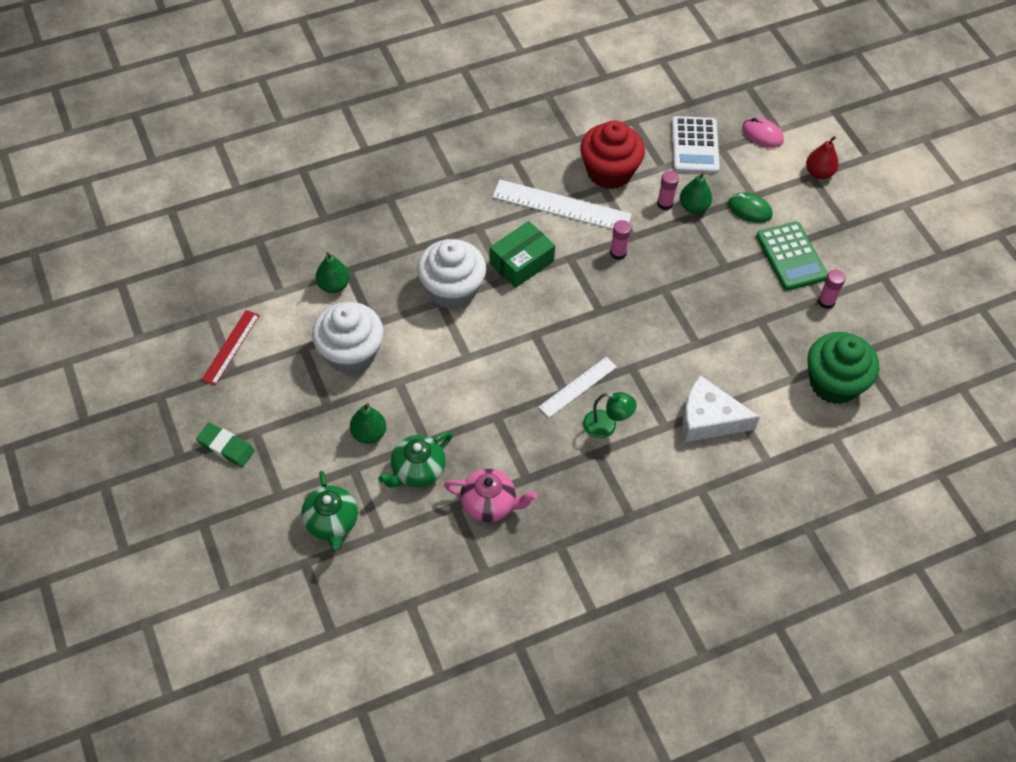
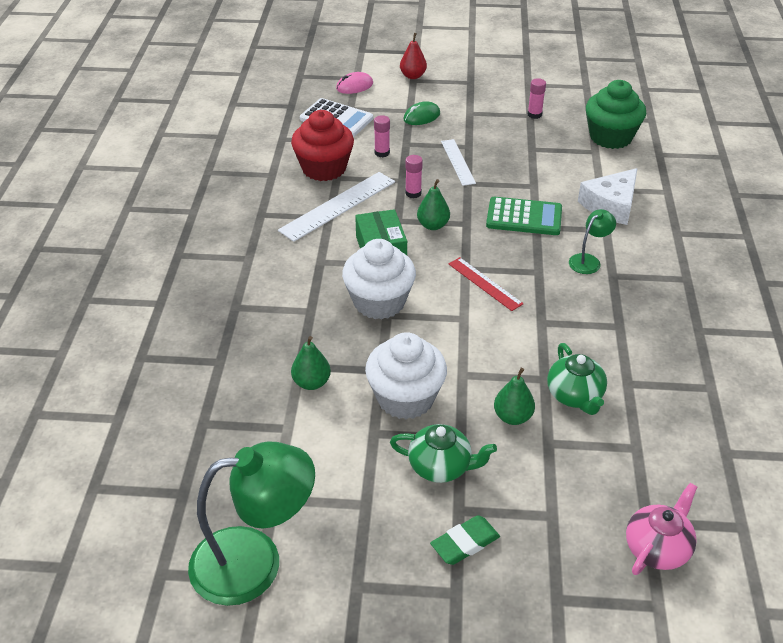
camera: 60 degrees left, 15 degrees down
(152, 329) = (255, 562): none -> green lamp
(231, 347) = (332, 494): red ruler -> red ruler (485, 283)
(331, 522) = (606, 482): green teapot -> green teapot (441, 466)
(489, 504) = (636, 359): pink teapot -> pink teapot (657, 548)
(577, 387) = (538, 263): white ruler -> white ruler (457, 162)
(693, 207) = (397, 140): green pear -> green pear (433, 225)
(791, 256) = (481, 114): green calculator -> green calculator (524, 217)

